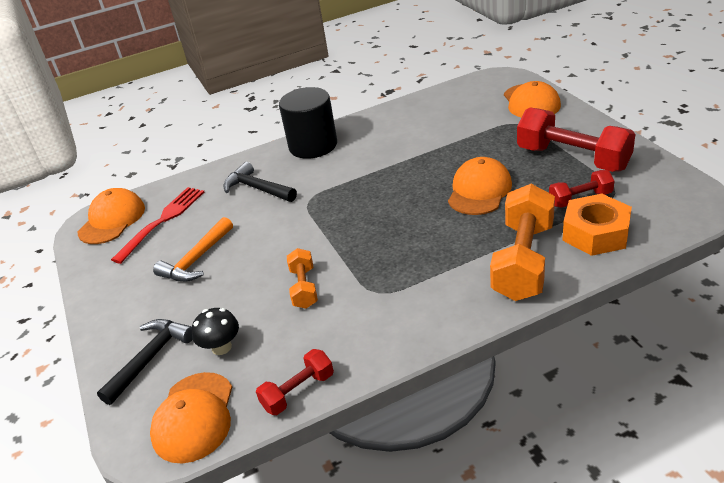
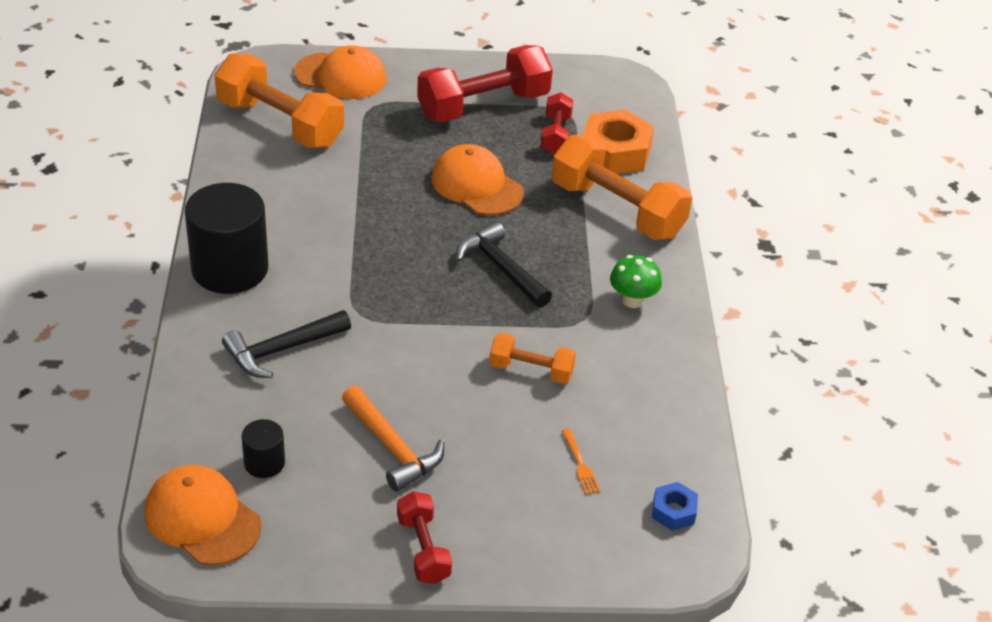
camera: 75 degrees left, 5 degrees up
(150, 358) = (554, 530): black hammer -> black hammer (501, 268)
(162, 221) = (264, 463): red fork -> black cylinder
(194, 417) = (673, 511): orange cap -> blue nut
(221, 347) = (580, 464): black mushroom -> orange fork
(298, 391) = (689, 423): red dumbbell -> red dumbbell (423, 549)
(420, 308) = (632, 300): none -> green mushroom
(458, 105) = (280, 123): none -> orange dumbbell

